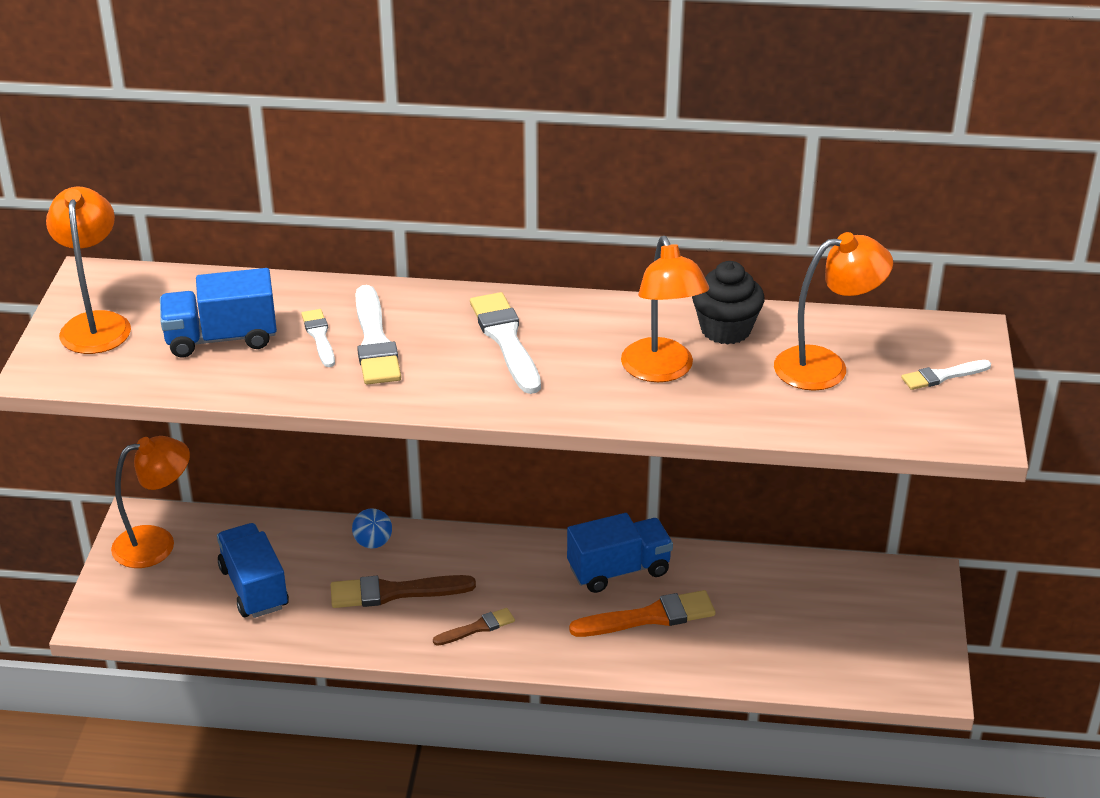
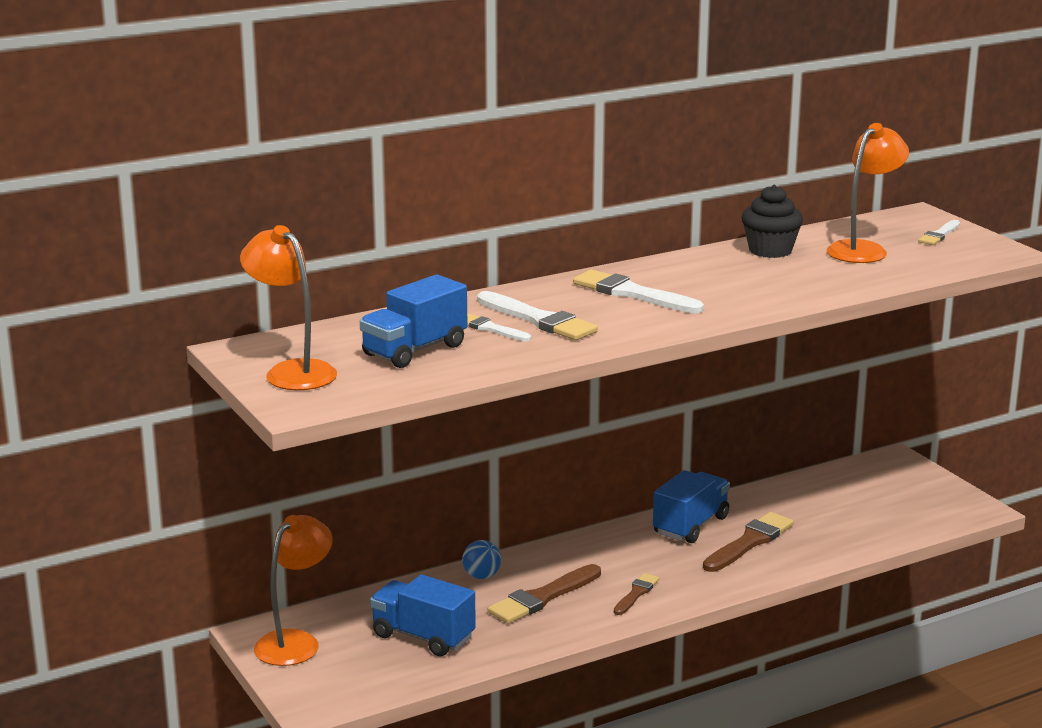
camera: 35 degrees left, 15 degrees down
(649, 617) = (749, 542): orange brush -> brown brush
(661, 371) = (766, 279): orange lamp -> none

